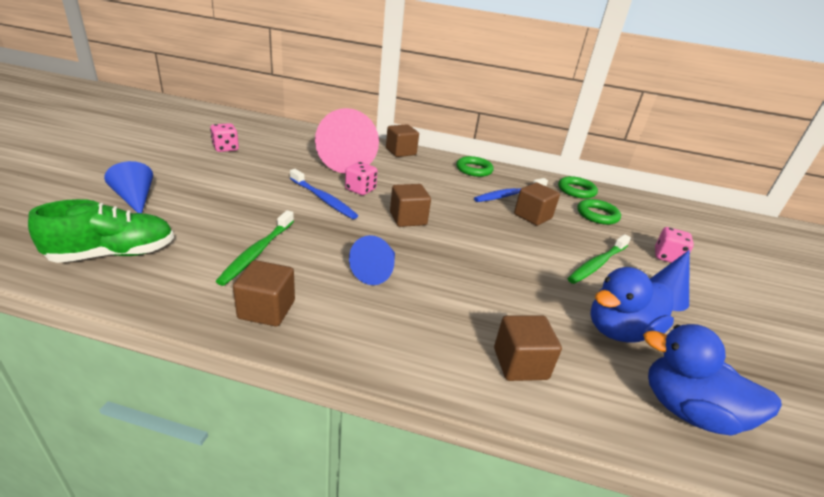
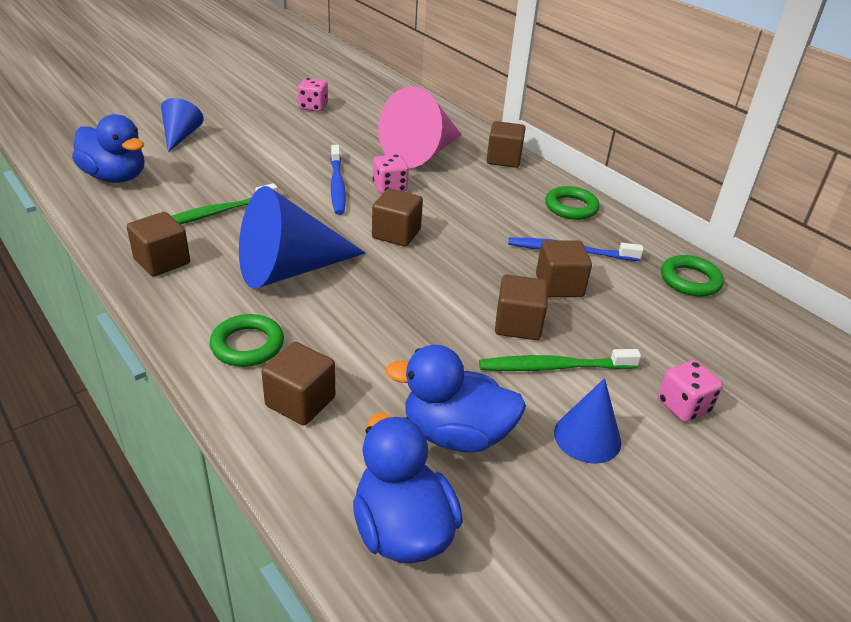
camera: 40 degrees right, 5 degrees up
(114, 254) = (115, 177): green shoe -> blue duck
(376, 271) = (290, 269): blue cone -> blue cone, size x1.83
(548, 248) = (518, 325): none -> brown cube
(597, 215) = (665, 319): green ring -> green ring (247, 345)

